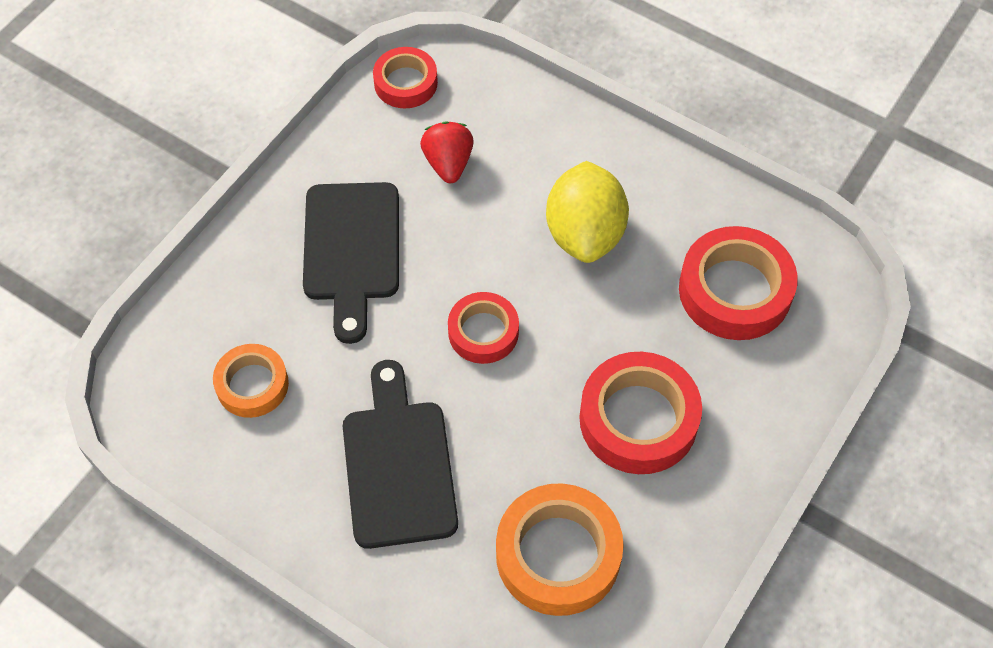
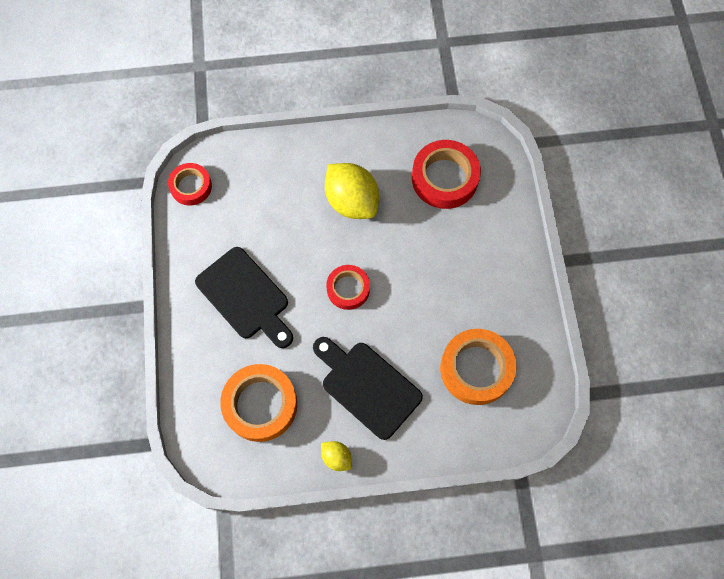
camera: 40 degrees left, 10 degrees up
(252, 385) = (260, 404): orange tape -> orange tape, size x1.62
(282, 518) = (336, 457): none -> yellow lemon
(448, 163) = (253, 214): red strawberry -> none
(638, 419) = (455, 275): red tape -> none

